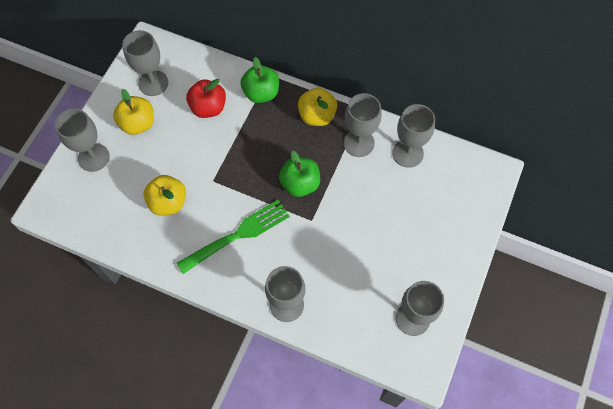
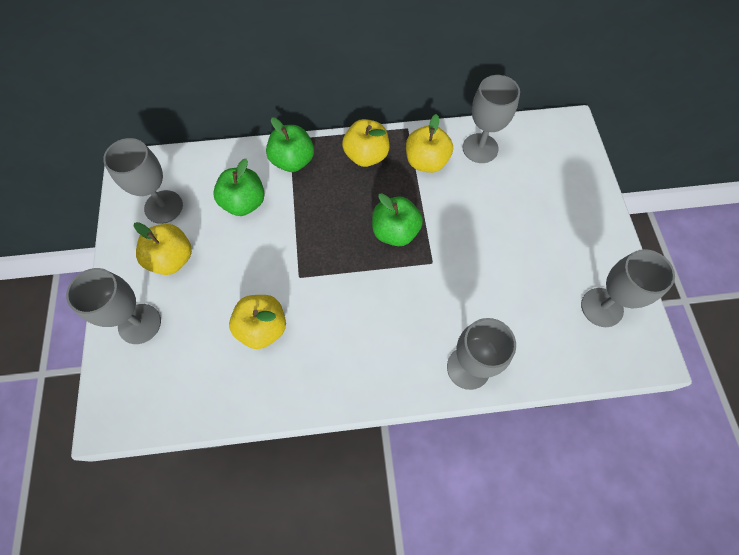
camera: 30 degrees left, 0 degrees up
(208, 108) = (244, 203): red apple -> green apple
(238, 235) = (365, 321): green fork -> none
(359, 143) = (426, 162): grey goblet -> yellow apple

